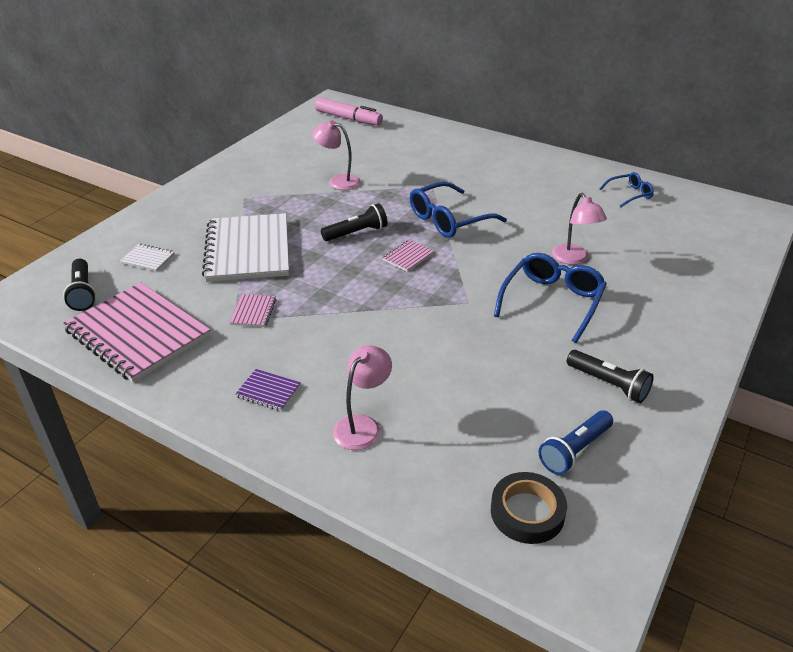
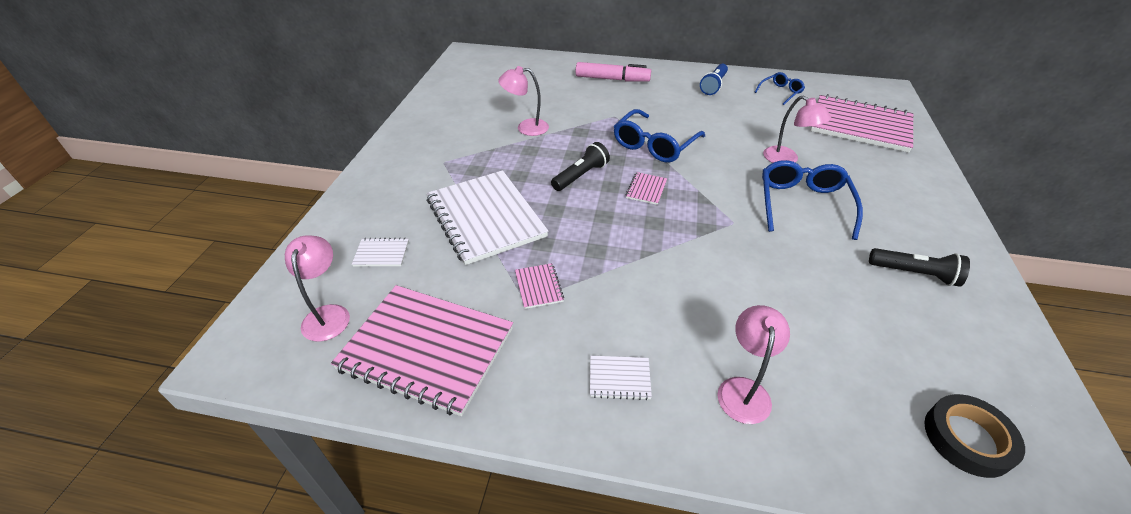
camera: 20 degrees left, 5 degrees up
(83, 293) = (328, 314): black flashlight -> pink lamp
(268, 391) = (619, 378): purple notebook -> white notebook
(348, 119) = (492, 66): pink marker -> pink marker (612, 79)
(574, 450) = (947, 353): blue flashlight -> blue flashlight (713, 86)
(689, 243) = (860, 125): none -> pink notebook

